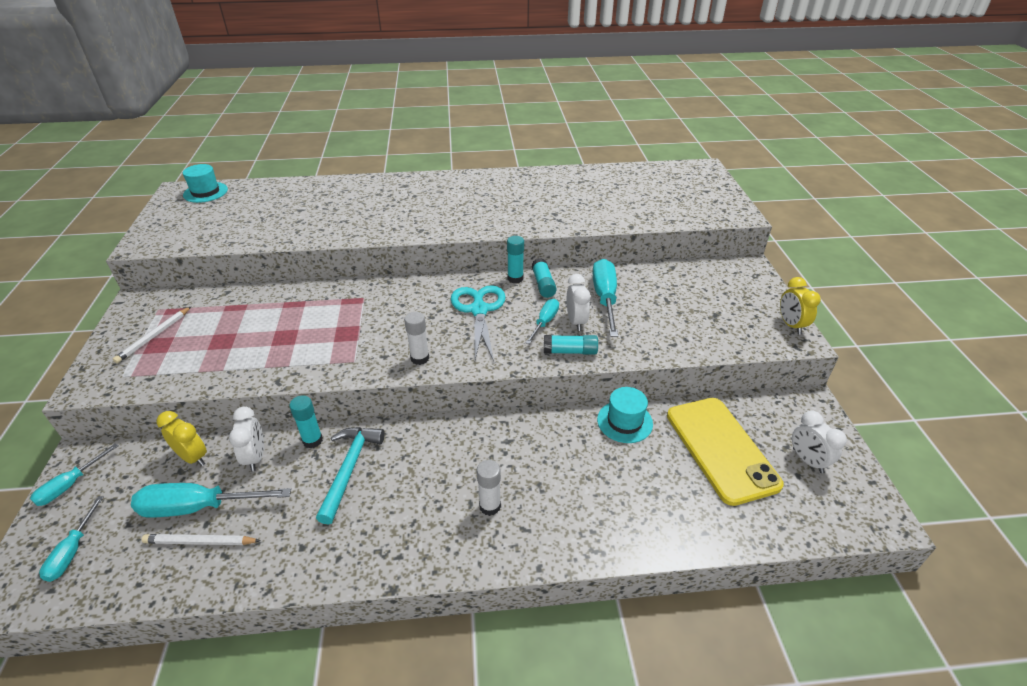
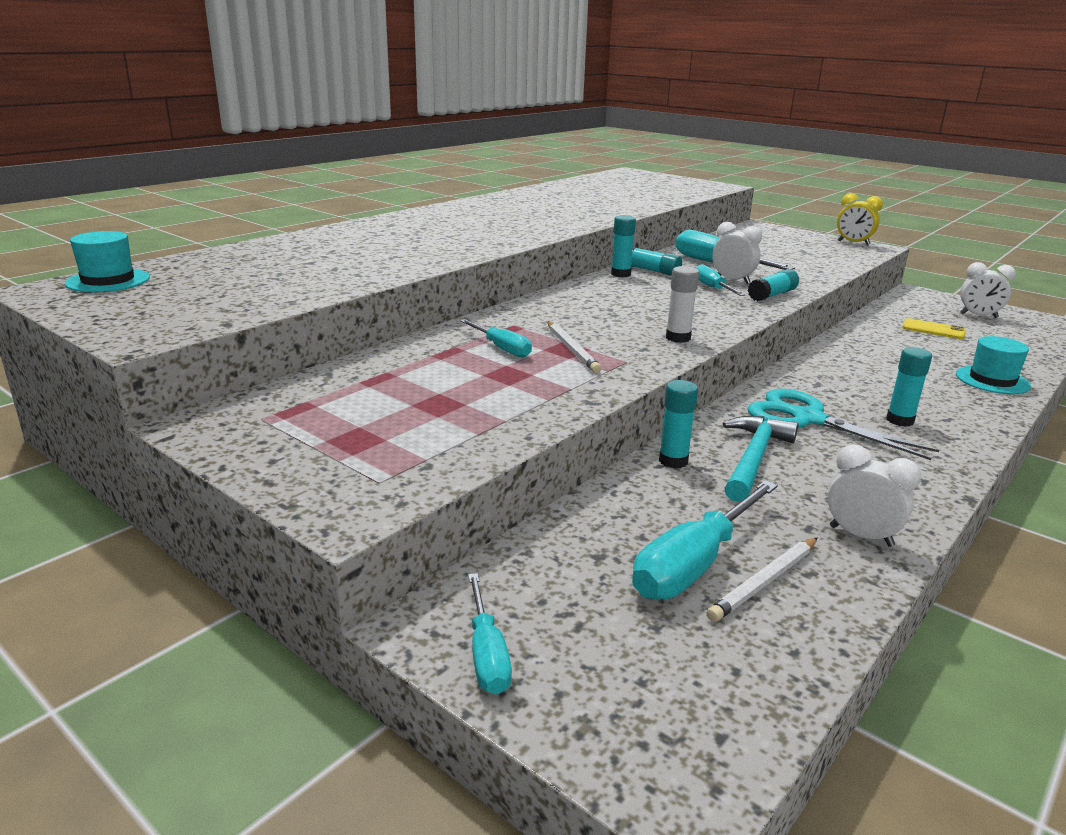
camera: 45 degrees left, 15 degrees down
(72, 551) = (654, 692): turquoise screwdriver -> turquoise screwdriver (502, 348)
(154, 336) = (326, 437): white pencil -> white pencil (572, 349)
(193, 457) = (584, 539): yellow clock -> none
(255, 457) = (651, 500): white clock -> white clock (861, 536)
(350, 469) = (754, 458): turquoise hammer -> turquoise hammer turned 60 degrees clockwise
(479, 310) = (644, 298): turquoise scissors -> turquoise scissors (808, 419)
(490, 506) = (900, 420): white glue stick -> turquoise glue stick
(624, 421) = (856, 341): turquoise hat -> turquoise hat (992, 380)
(721, 449) = (933, 329): yellow phone -> yellow phone, size x0.45

